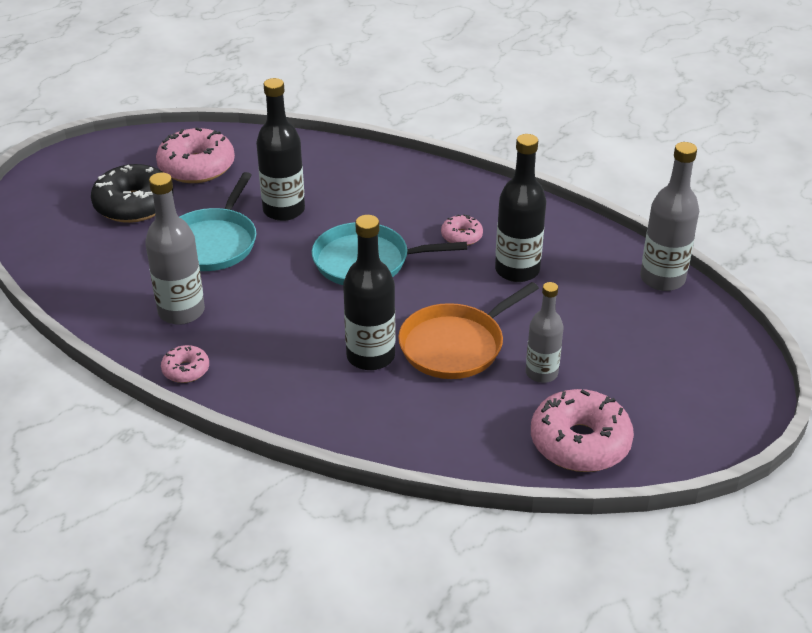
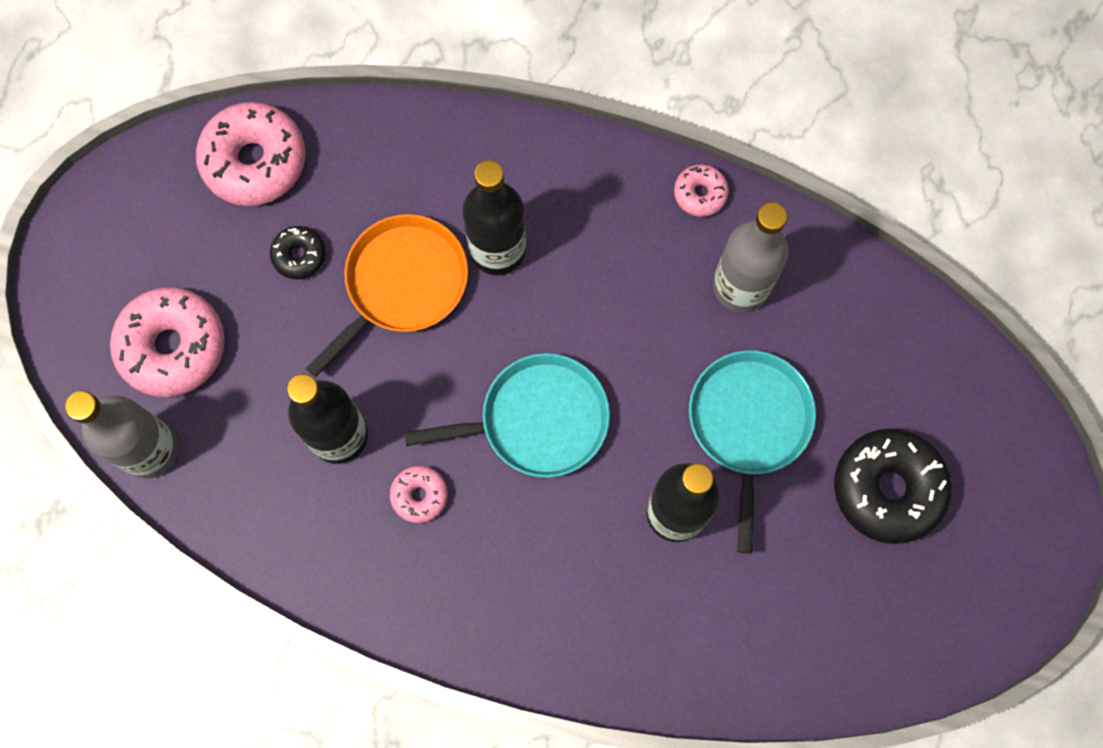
camera: 170 degrees right, 35 degrees up
(197, 167) = (835, 598): pink donut -> pink donut (173, 347)
(541, 373) = (299, 255): grey bottle -> black donut

